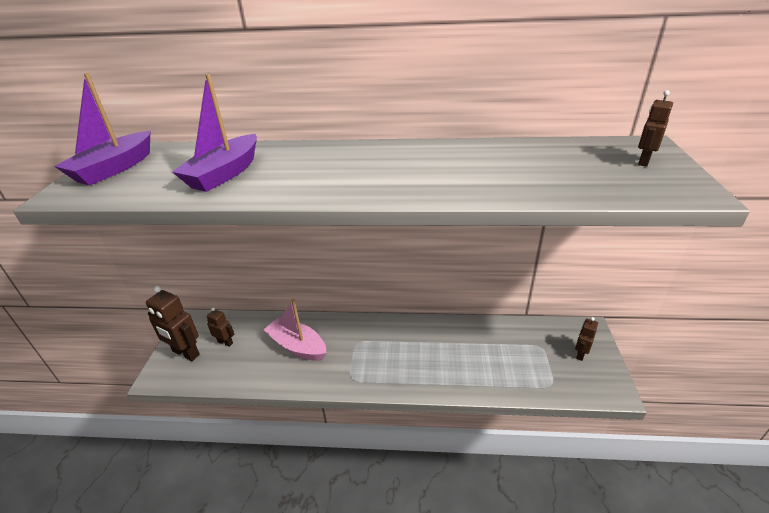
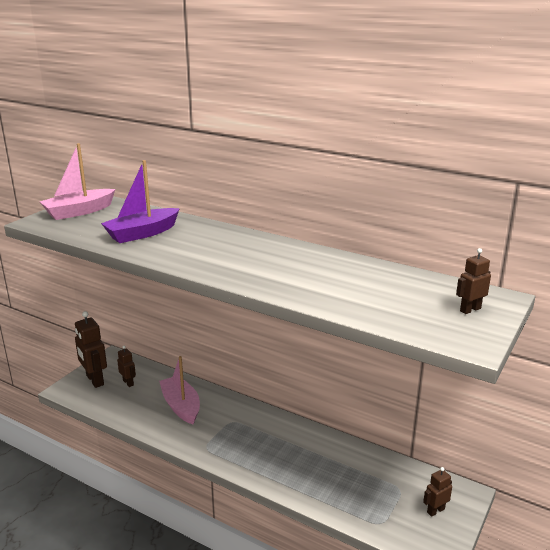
camera: 25 degrees right, 10 degrees down
(114, 168) = (79, 212): purple boat -> pink boat

